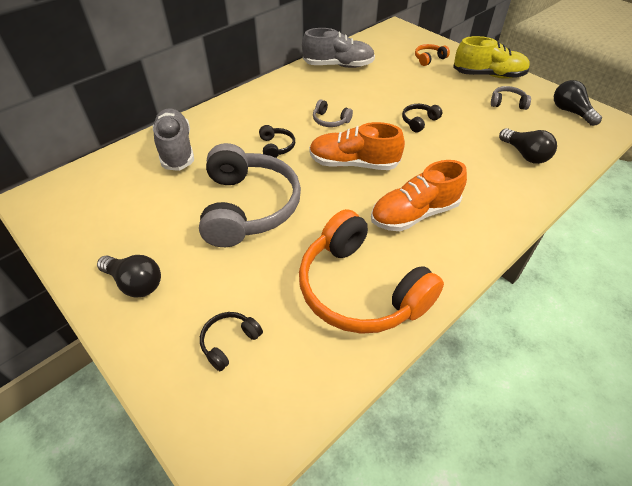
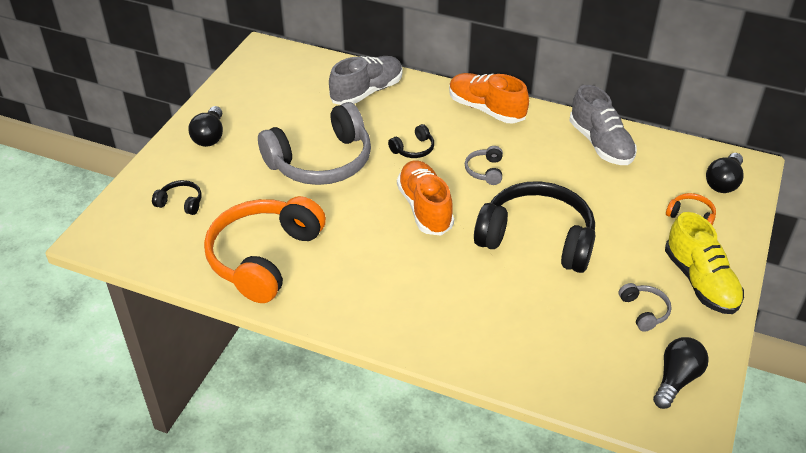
camera: 65 degrees right, 5 degrees down
(414, 214) = (376, 270): orange shoe -> orange shoe (486, 109)
(419, 121) = (537, 239): black headphones -> black headphones, size x2.42
(525, 155) = (539, 343): black light bulb -> black light bulb (723, 182)

